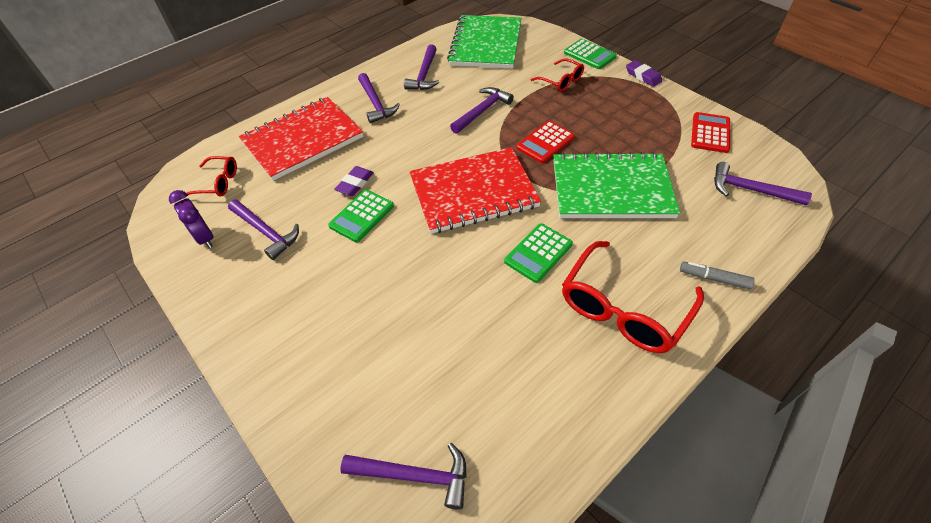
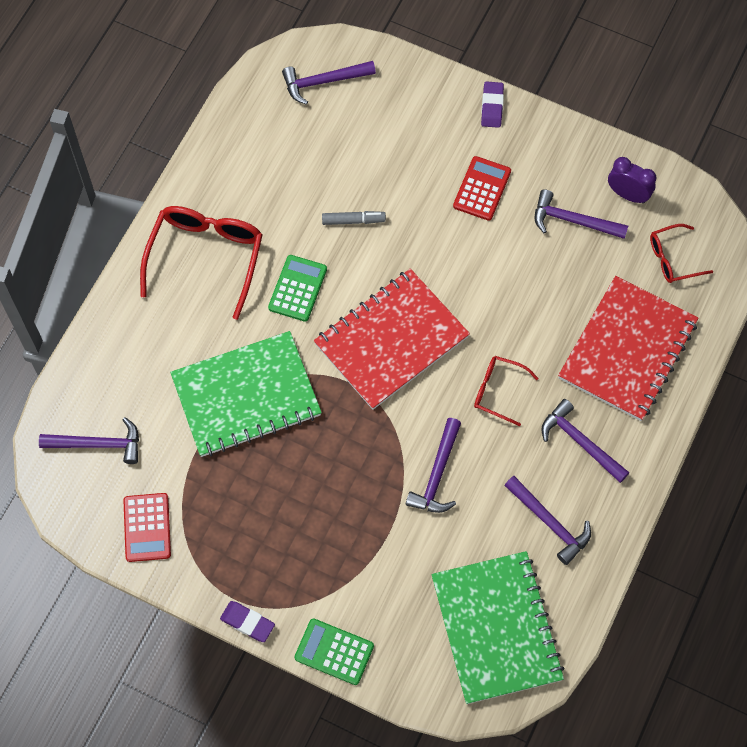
camera: 155 degrees right, 15 degrees up
(355, 183) = (524, 308): purple eraser -> purple eraser (492, 106)
(361, 216) = (491, 271): green calculator -> none
(424, 75) = (549, 523): purple hammer -> purple hammer turned 150 degrees clockwise
(545, 142) = (339, 443): red calculator -> red calculator (482, 189)
(561, 81) = (357, 573): red glasses -> red glasses (498, 391)
(714, 279) = (129, 315): grey marker -> grey marker (353, 220)

